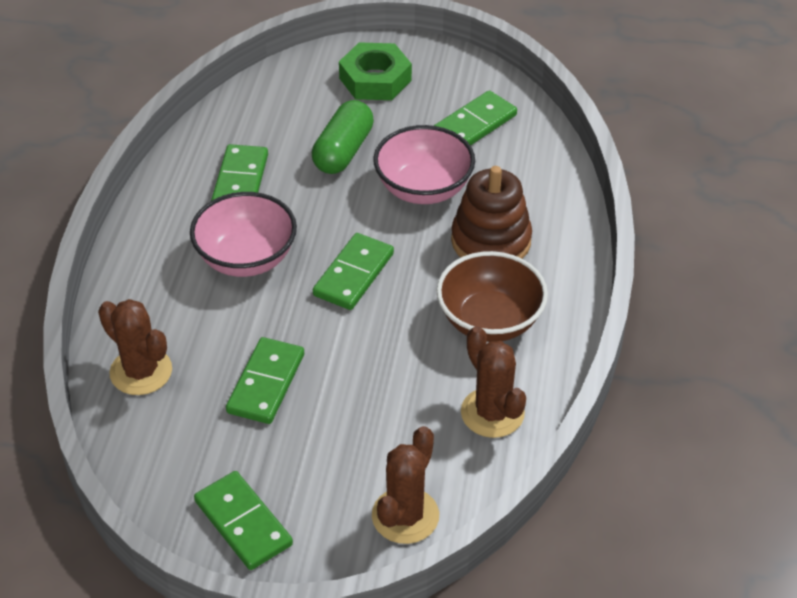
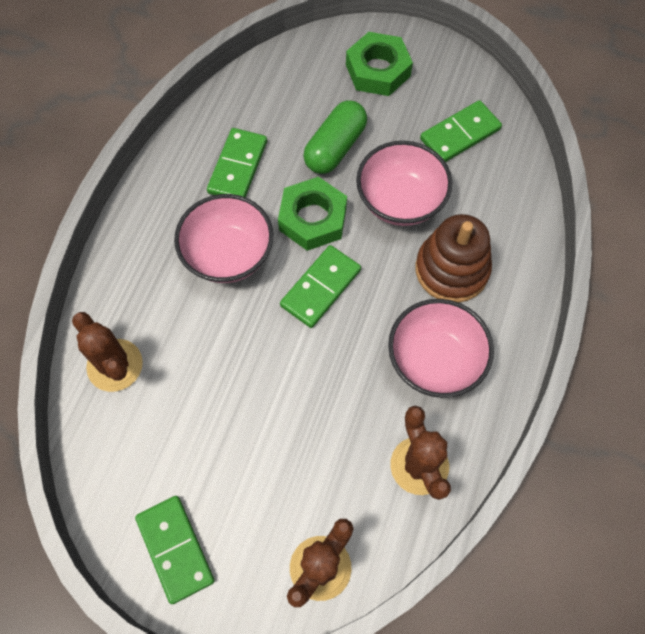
camera: 10 degrees right, 20 degrees up
(266, 383) = (222, 397): green domino -> none
(332, 216) = (312, 218): none -> green nut
(490, 321) = (435, 360): brown bowl -> pink bowl

